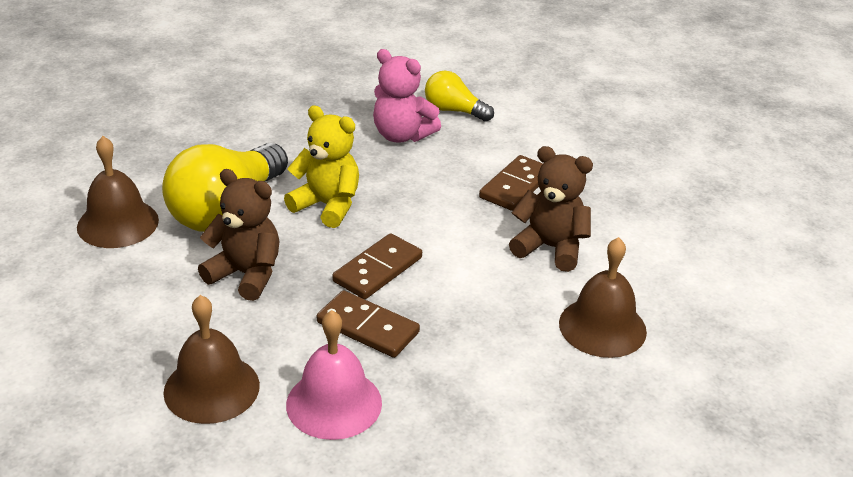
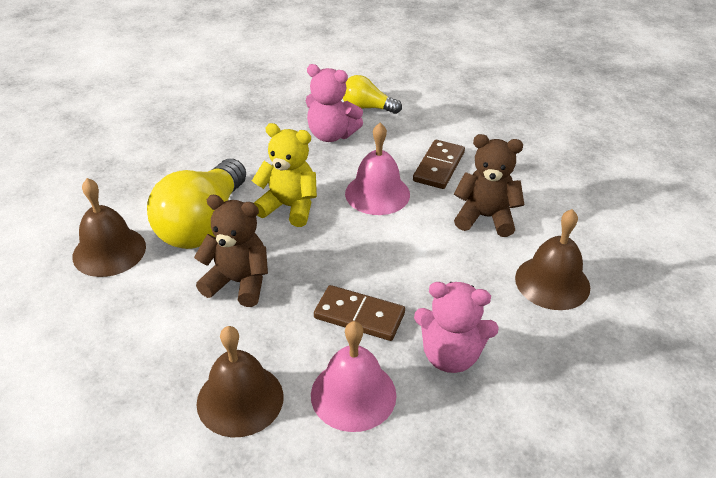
camera: 10 degrees left, 5 degrees up
(377, 269) = (350, 259): brown domino -> none
(433, 205) = (377, 193): none -> pink bell
(455, 382) = (450, 355): none -> pink teddy bear

